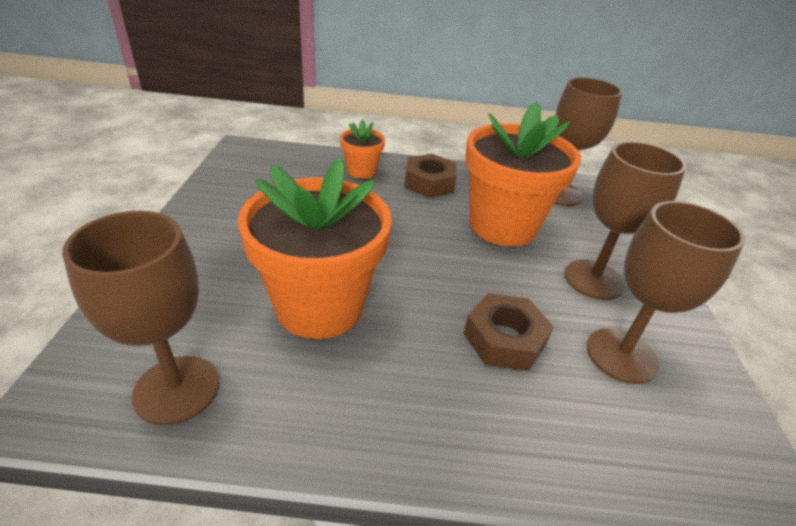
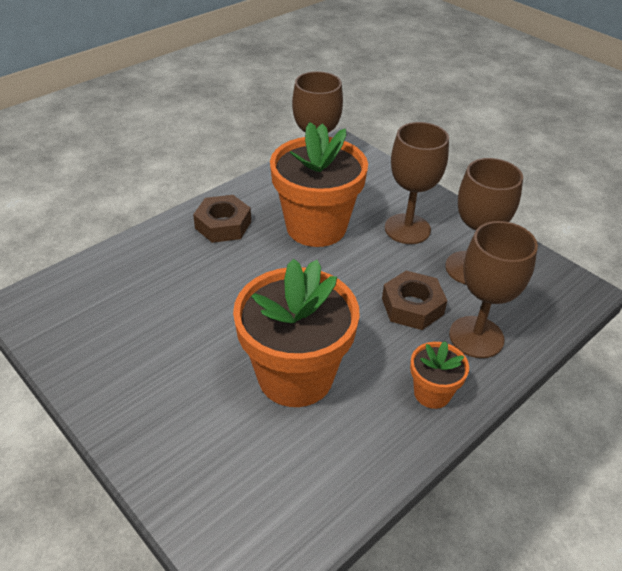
camera: 45 degrees left, 5 degrees up
(176, 389) = (299, 496): brown goblet -> brown goblet (476, 337)
(361, 171) = (160, 251): orange flower pot -> orange flower pot (432, 393)

